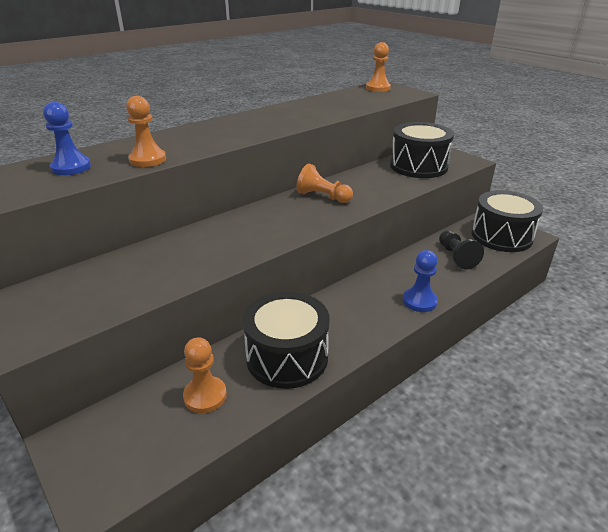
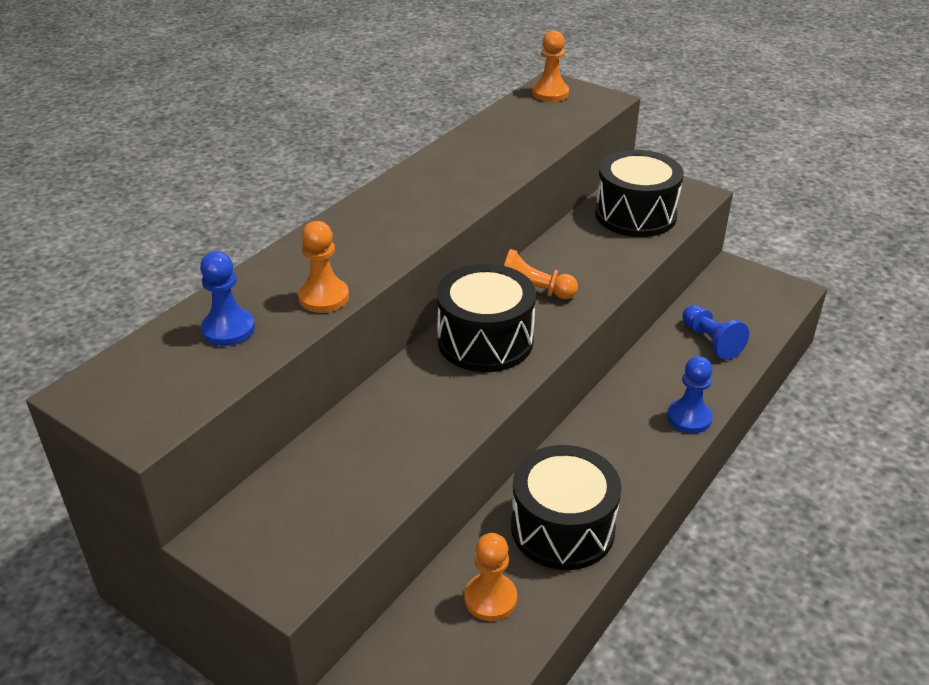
camera: 15 degrees left, 5 degrees up
(456, 257) = (711, 341): black pawn -> blue pawn
(501, 236) = (756, 298): black drum -> black drum (485, 341)

